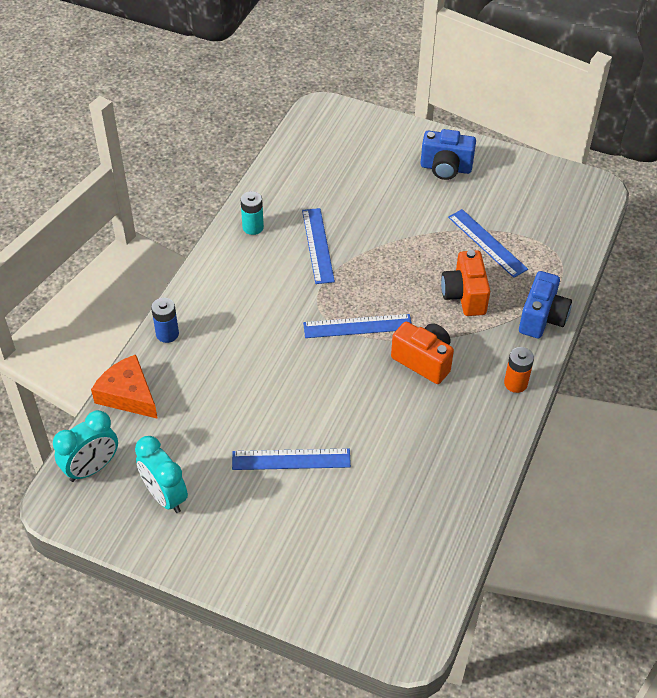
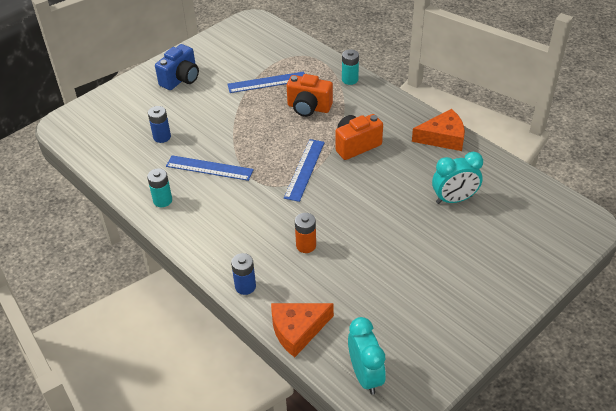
camera: 65 degrees left, 5 degrees down
(165, 496) = (415, 330): turquoise clock -> turquoise clock (454, 199)
(291, 459) = (412, 242): blue ruler -> none
(344, 190) = (162, 137): none -> blue battery
(487, 444) = (443, 137): none -> orange cheese
(515, 383) = (398, 109): orange battery -> orange battery (306, 245)
(542, 318) = (350, 79): blue camera -> turquoise battery

